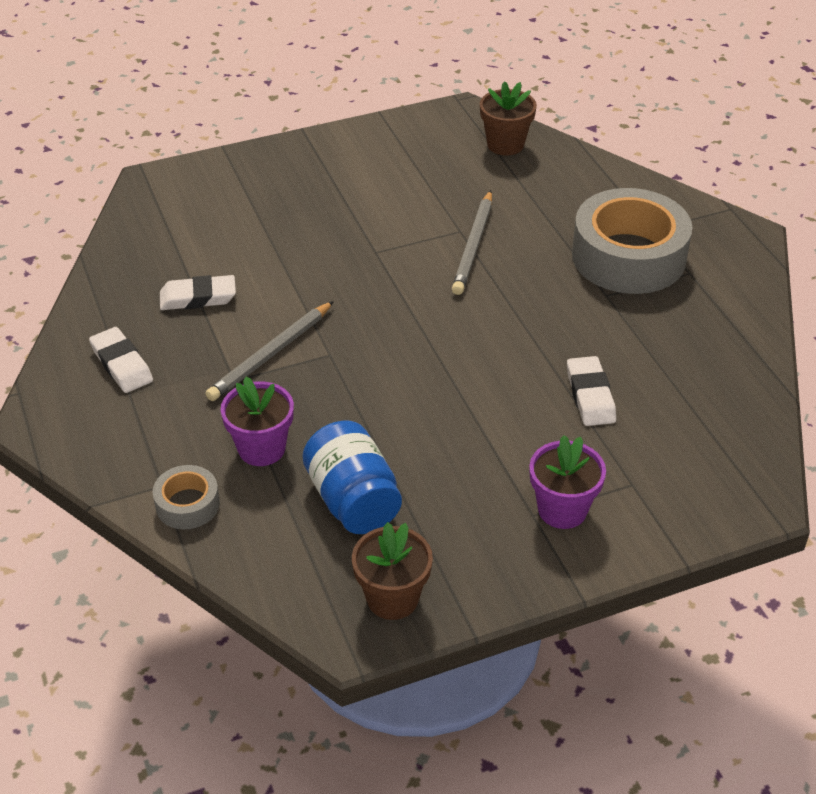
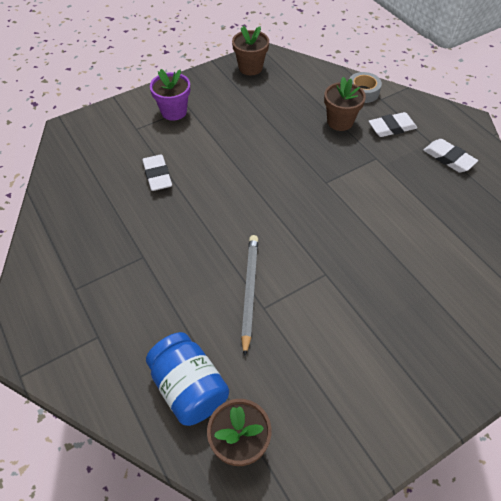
camera: 170 degrees right, 10 degrees up
(198, 298) = (433, 212): white eraser -> white eraser (392, 127)
(261, 448) = (340, 122): purple flower pot -> brown flower pot
(271, 354) = (362, 177): grey pencil -> none
(353, 500) = (282, 103): blue jar -> blue jar (189, 388)
(628, 256) = (122, 299): grey tape -> none

